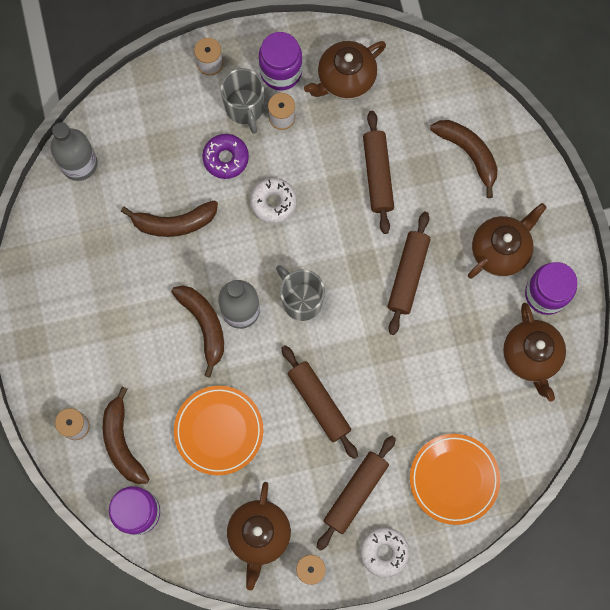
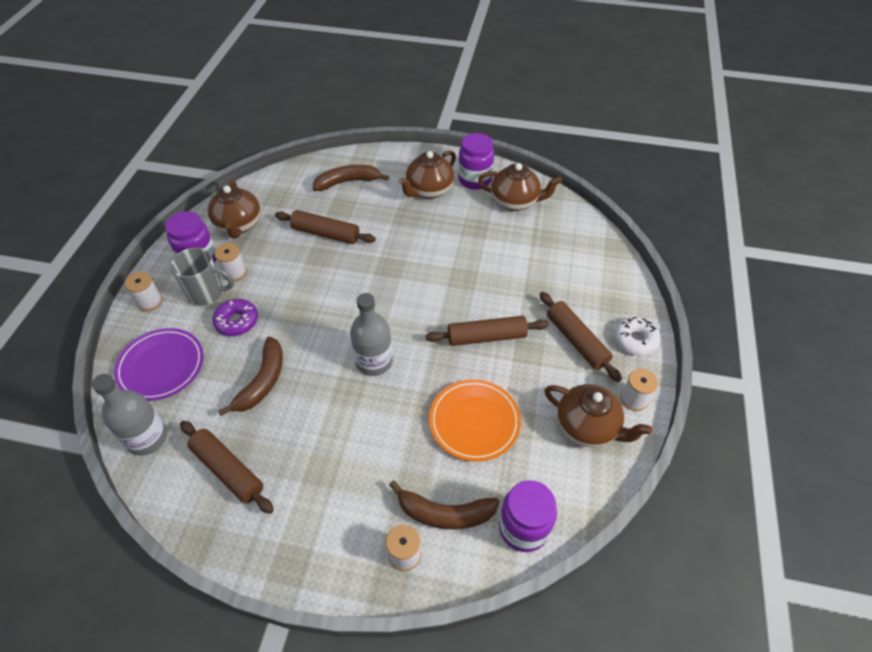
camera: 65 degrees left, 25 degrees down
(148, 125) = (161, 366): none -> purple plate
(204, 325) = (370, 395): brown banana -> none
(273, 202) = (298, 304): white donut -> none
(301, 300) = (392, 316): grey mug -> none
(408, 275) = (414, 244): brown rolling pin -> brown rolling pin (228, 470)
(454, 479) = (590, 275): orange plate -> none
(500, 250) = (429, 190): brown teapot -> brown teapot turned 120 degrees counterclockwise

